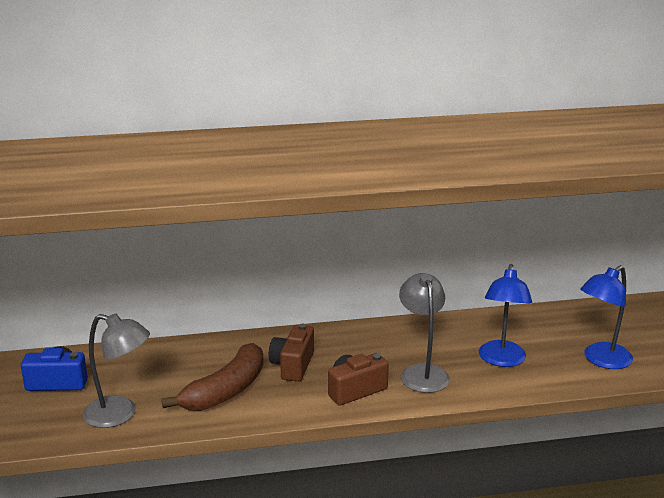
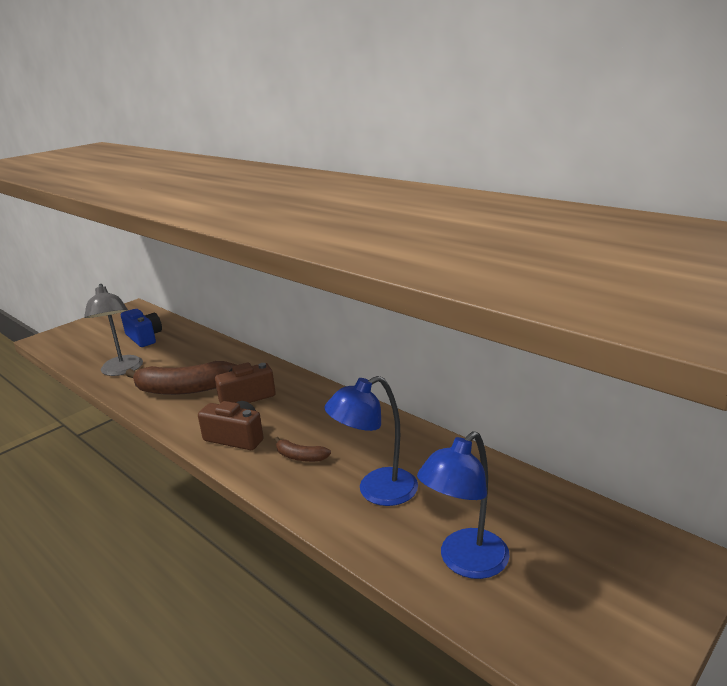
camera: 55 degrees right, 0 degrees up
(422, 372) = (300, 457): grey lamp -> brown banana
(601, 360) = (465, 562): blue lamp -> blue lamp turned 60 degrees counterclockwise

